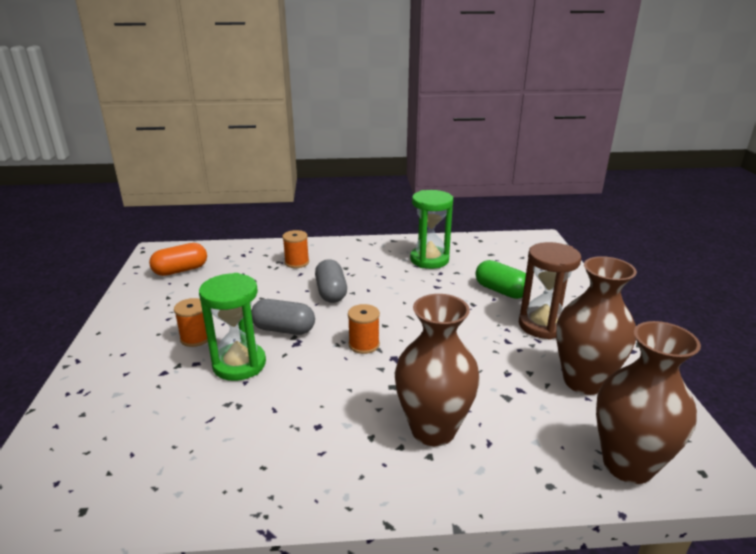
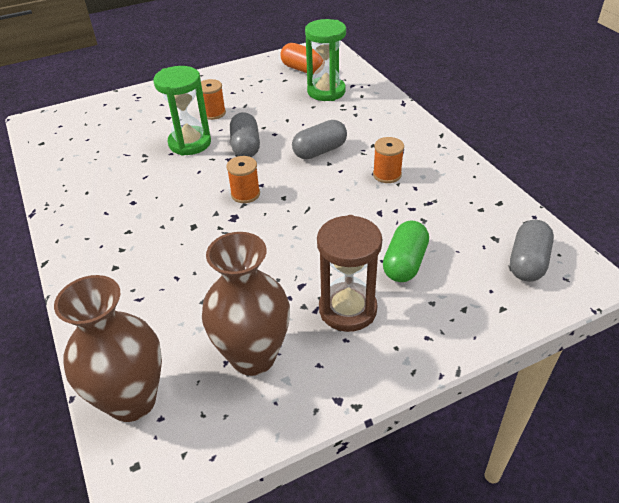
camera: 70 degrees right, 15 degrees up
(297, 262) = (360, 116): orange spool -> orange spool (387, 174)
(429, 260) = (436, 193): green hourglass -> green hourglass (326, 91)
(433, 430) = (145, 262): brown vase -> none
(519, 251) = (527, 262): none -> grey capsule

